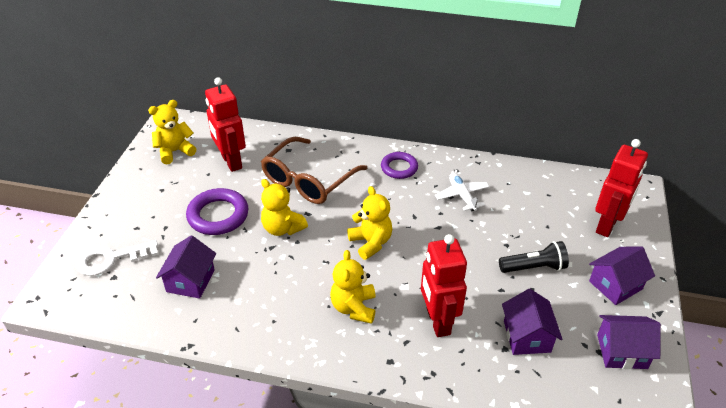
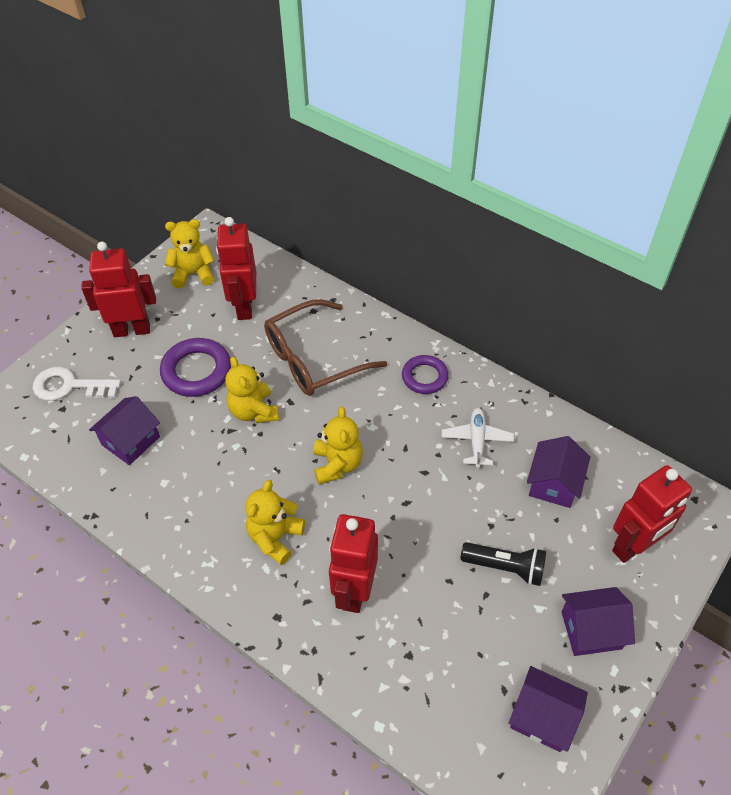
camera: 25 degrees right, 10 degrees up
(144, 203) = (132, 330): none -> red robot
(527, 336) = (443, 651): purple house -> purple house (554, 483)

